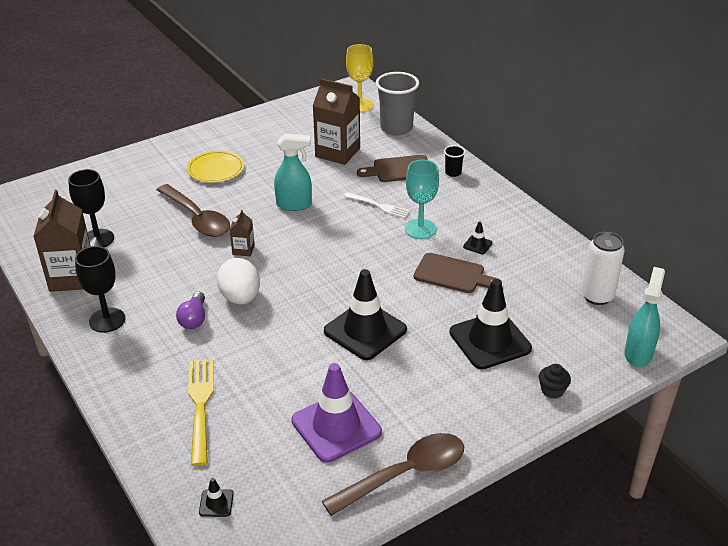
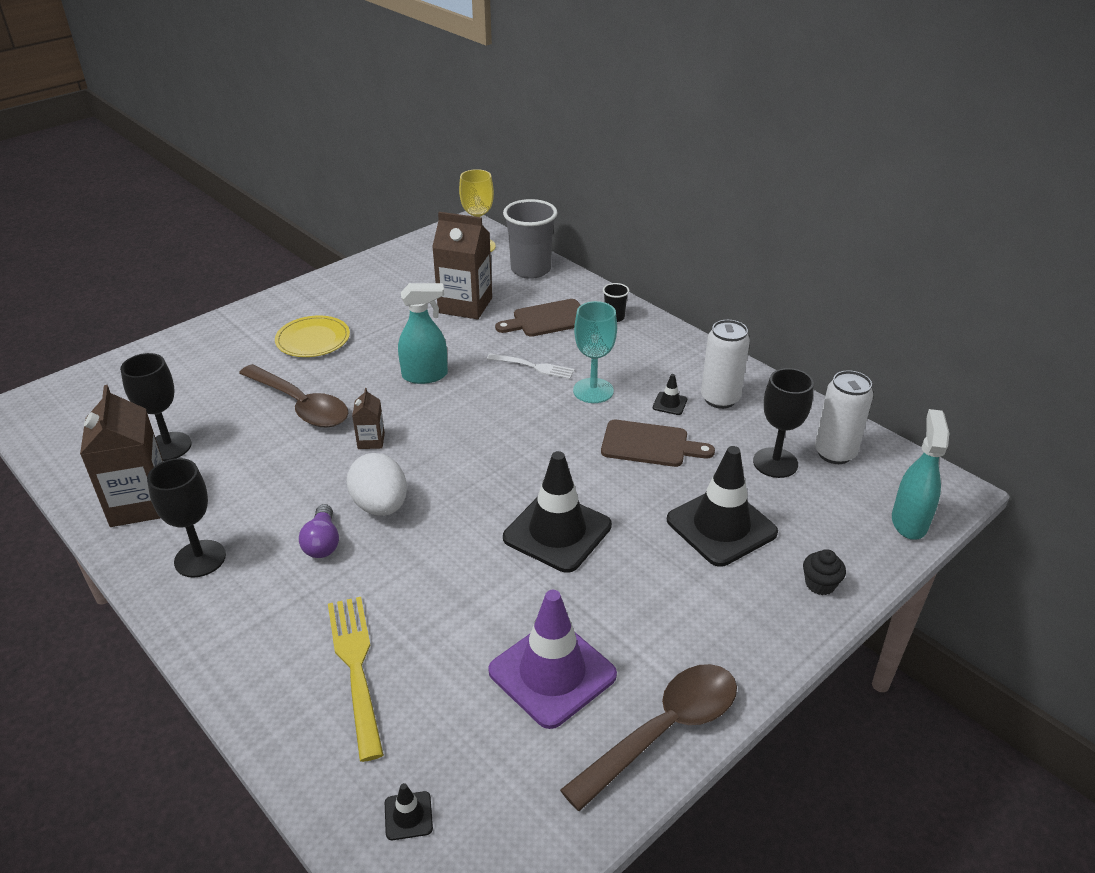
camera: 10 degrees left, 0 degrees up
(518, 245) = (720, 399): none -> white can
(547, 298) = (775, 463): none -> black goblet

